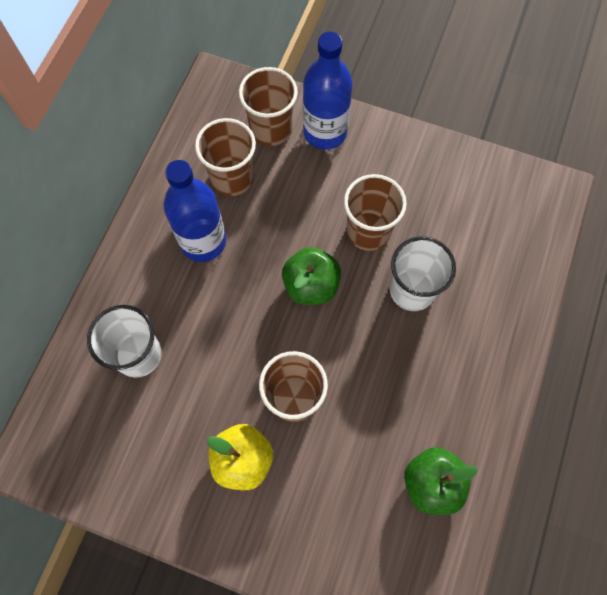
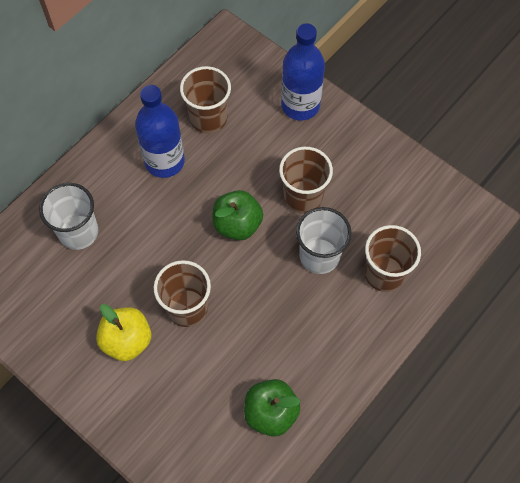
camera: 20 degrees right, 5 degrees down
(271, 129) = (256, 89): brown cup -> brown cup (384, 273)

